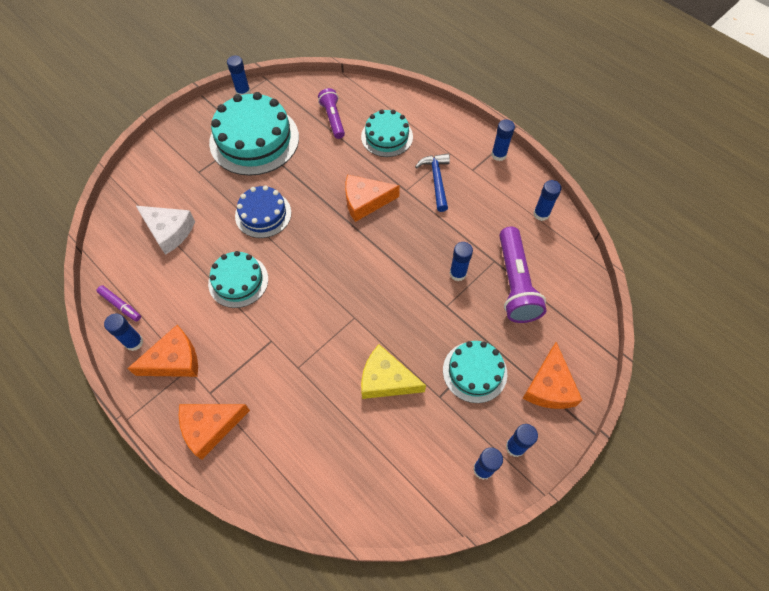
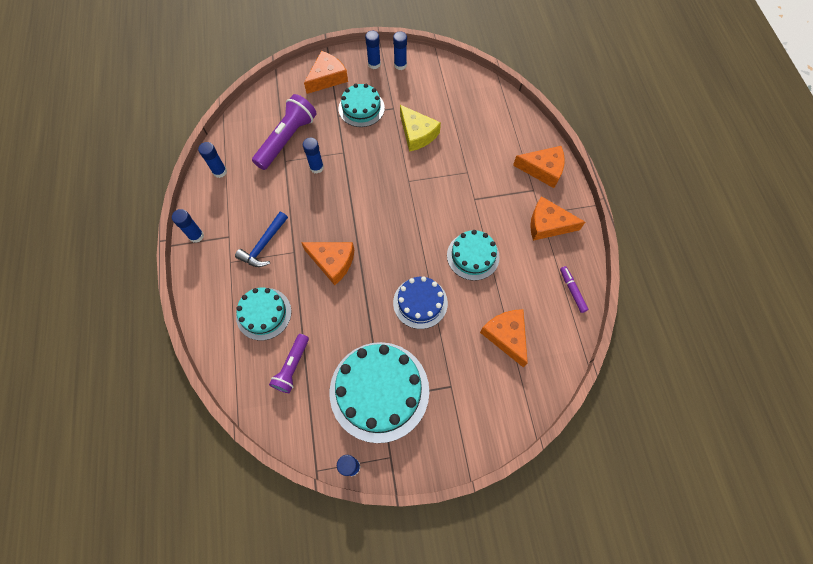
camera: 145 degrees left, 5 degrees up
(134, 342) = (572, 254): blue glue stick -> none
(169, 231) = (506, 336): white cheese -> orange cheese

